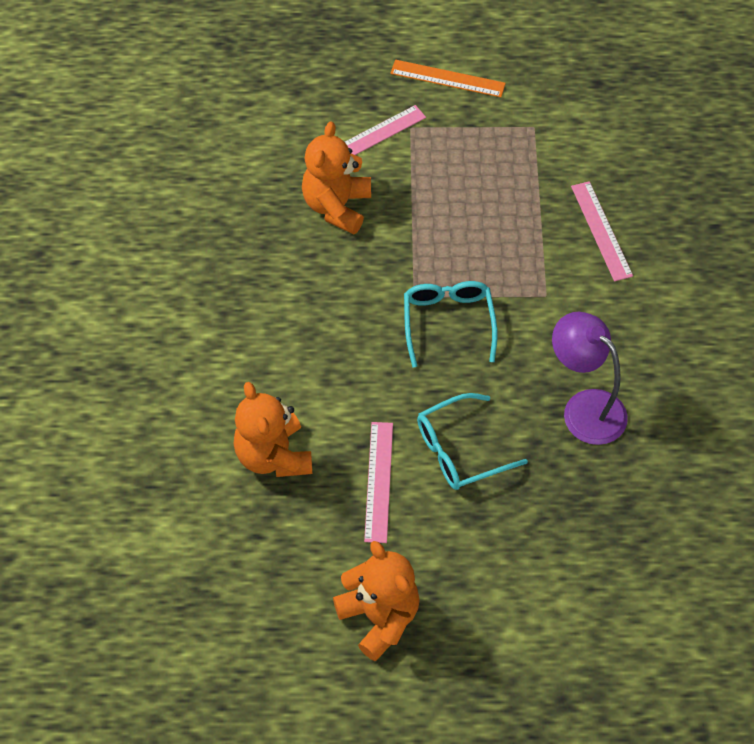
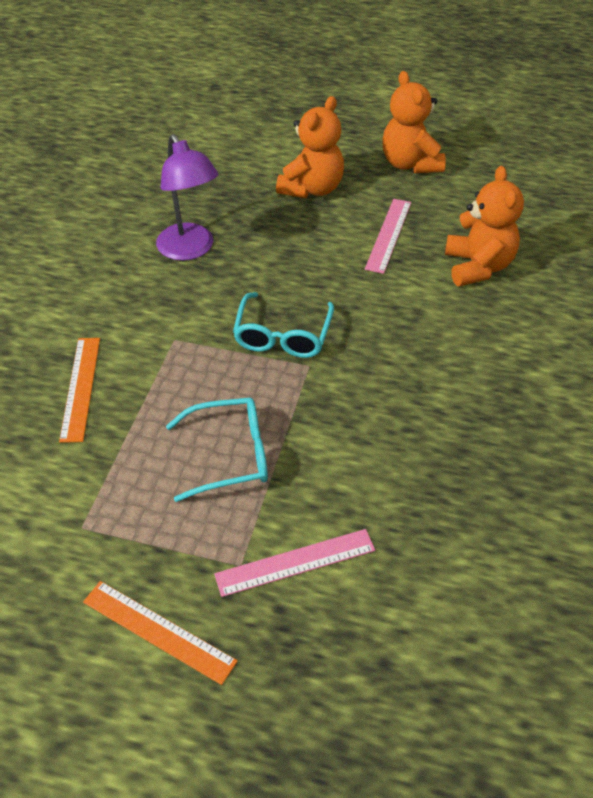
camera: 165 degrees left, 10 degrees down
(337, 206) = (366, 478): orange teddy bear -> orange teddy bear (312, 189)
(460, 450) = (311, 242): turquoise glasses -> turquoise glasses (229, 455)
(601, 230) = (80, 388): pink ruler -> orange ruler

